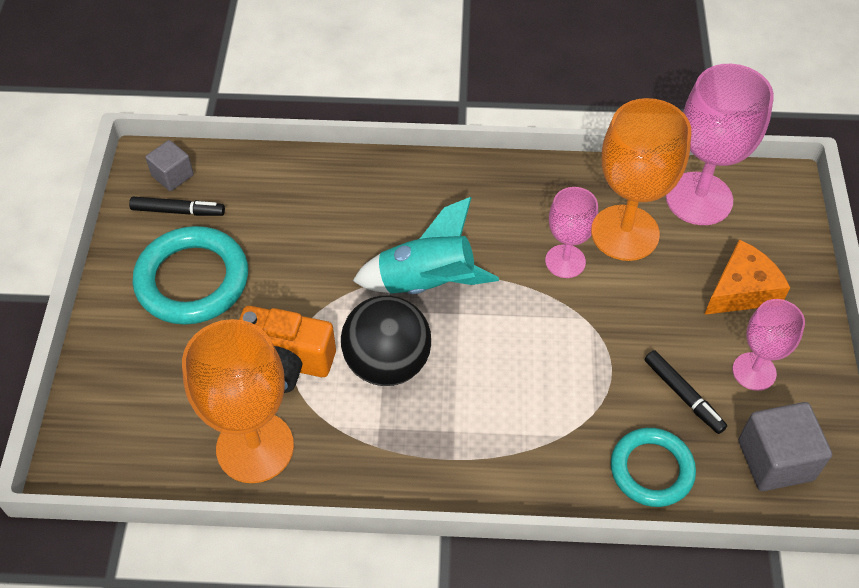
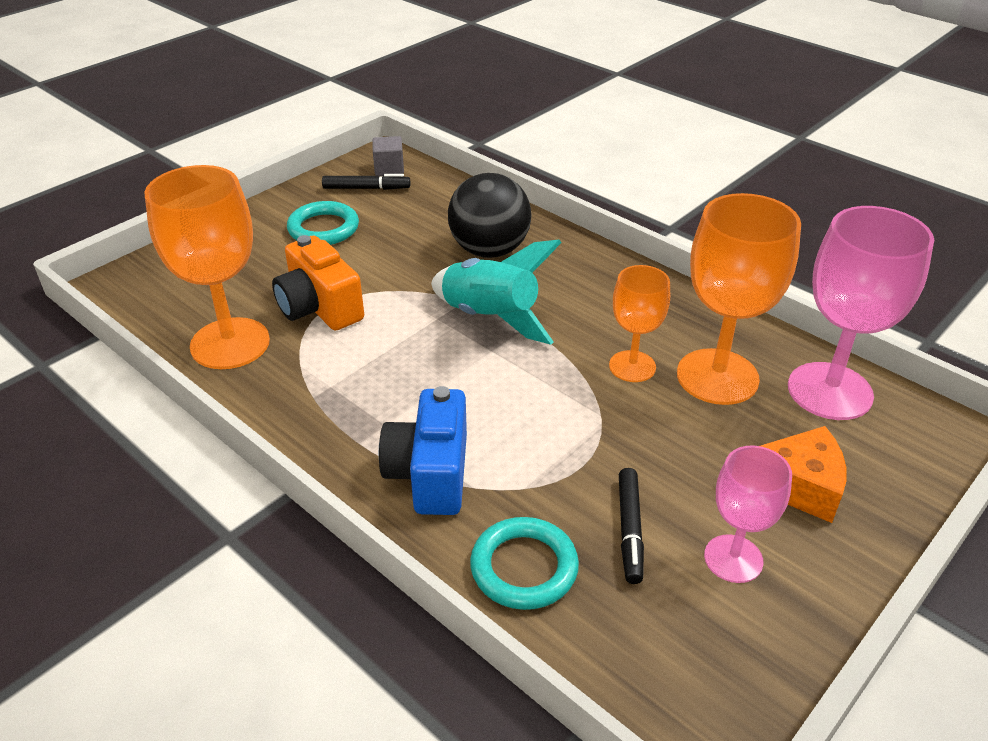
camera: 40 degrees right, 15 degrees down
(178, 211) = (366, 188): black marker -> black marker turned 45 degrees counterclockwise
(192, 280) = (323, 228): turquoise ring -> turquoise ring, size x0.66
(387, 363) = (392, 350): black ball -> black ball (489, 250)
(526, 447) = (430, 473): none -> blue camera
(565, 261) = (632, 366): pink goblet -> orange goblet
(775, 460) = (669, 650): grey cube -> none

